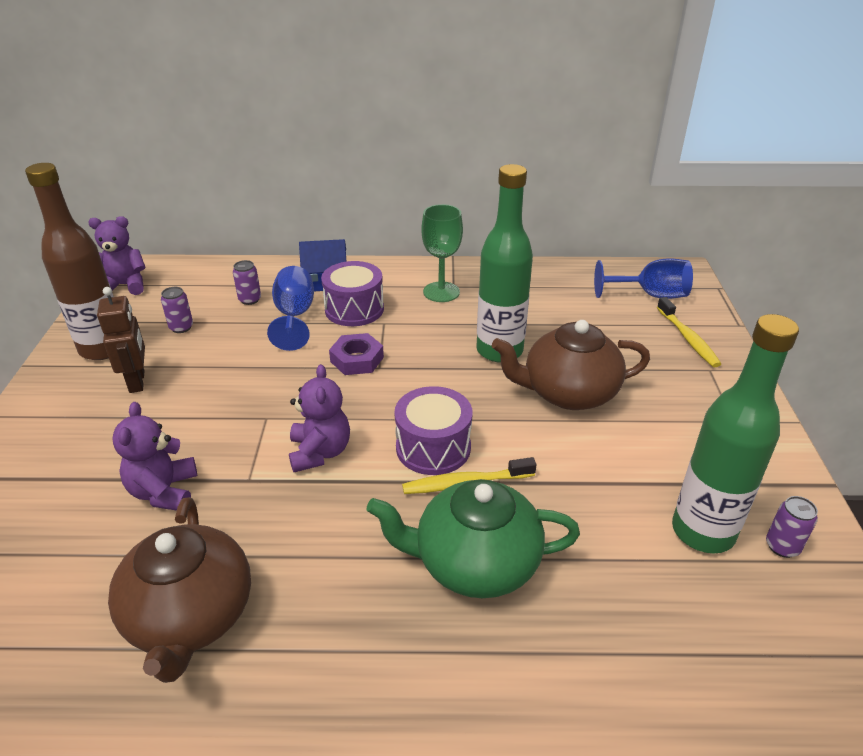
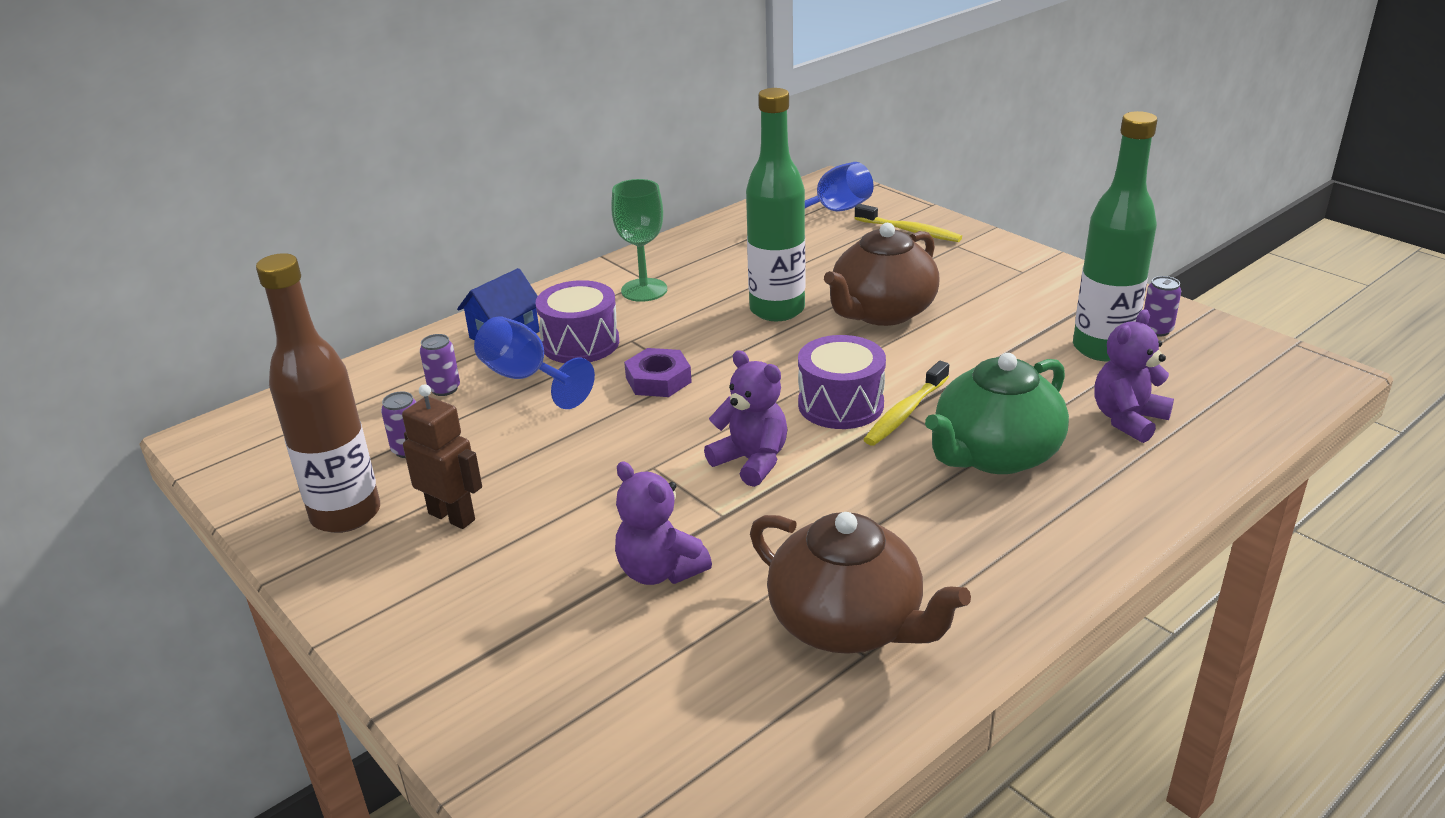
camera: 40 degrees left, 5 degrees down
(125, 285) = (247, 451): purple teddy bear -> purple teddy bear (1128, 419)

